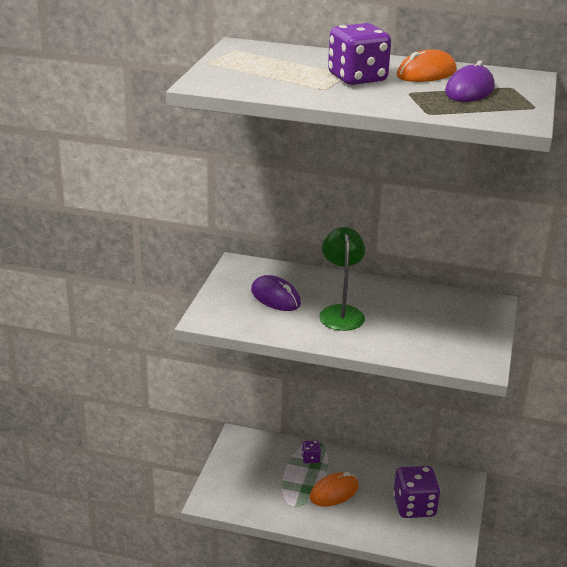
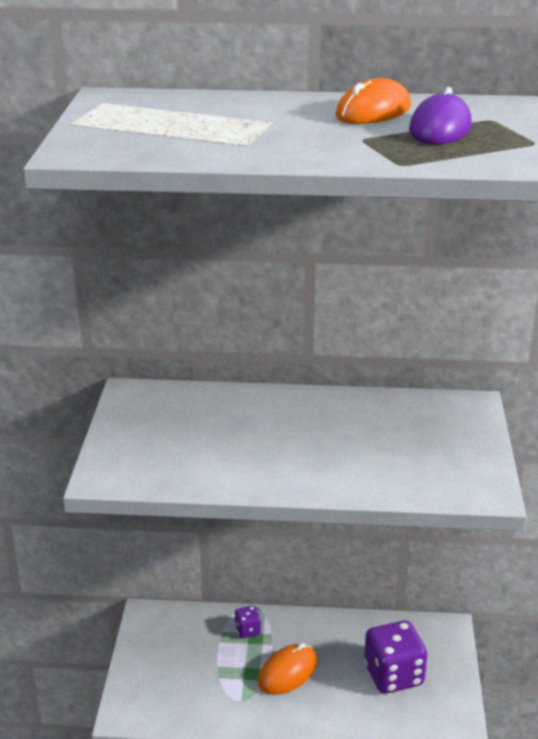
camera: 10 degrees left, 0 degrees up
(275, 297) = (191, 433): purple mouse -> none
(341, 312) = (283, 443): green lamp -> none
(357, 78) = (285, 126): purple dice -> none

